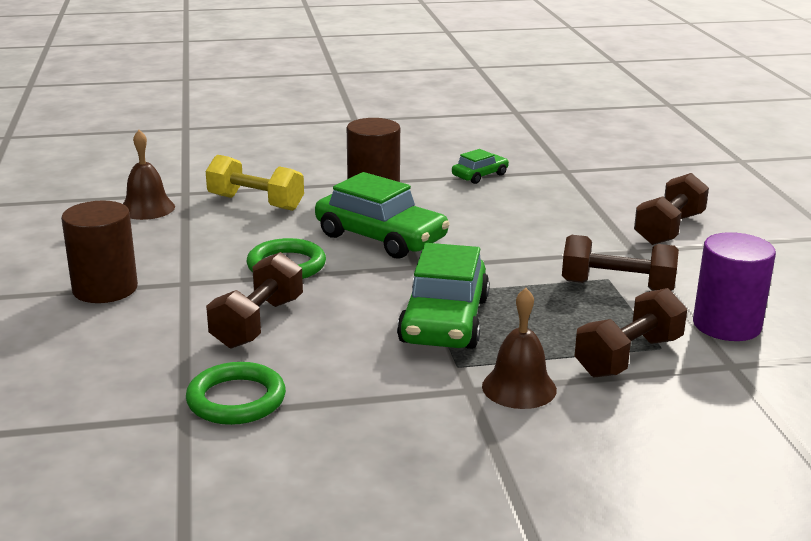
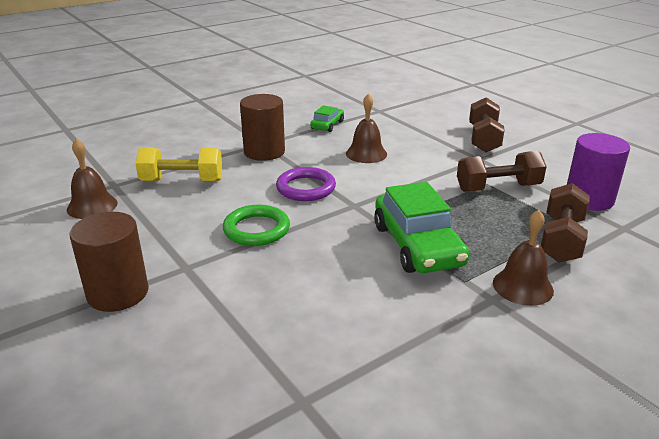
camera: 25 degrees left, 5 degrees up
(236, 399) = (332, 369): green ring -> none
(257, 323) = (281, 288): brown dumbbell -> none
(381, 237) = (306, 188): green car -> purple ring
(492, 216) = (366, 153): none -> brown bell

